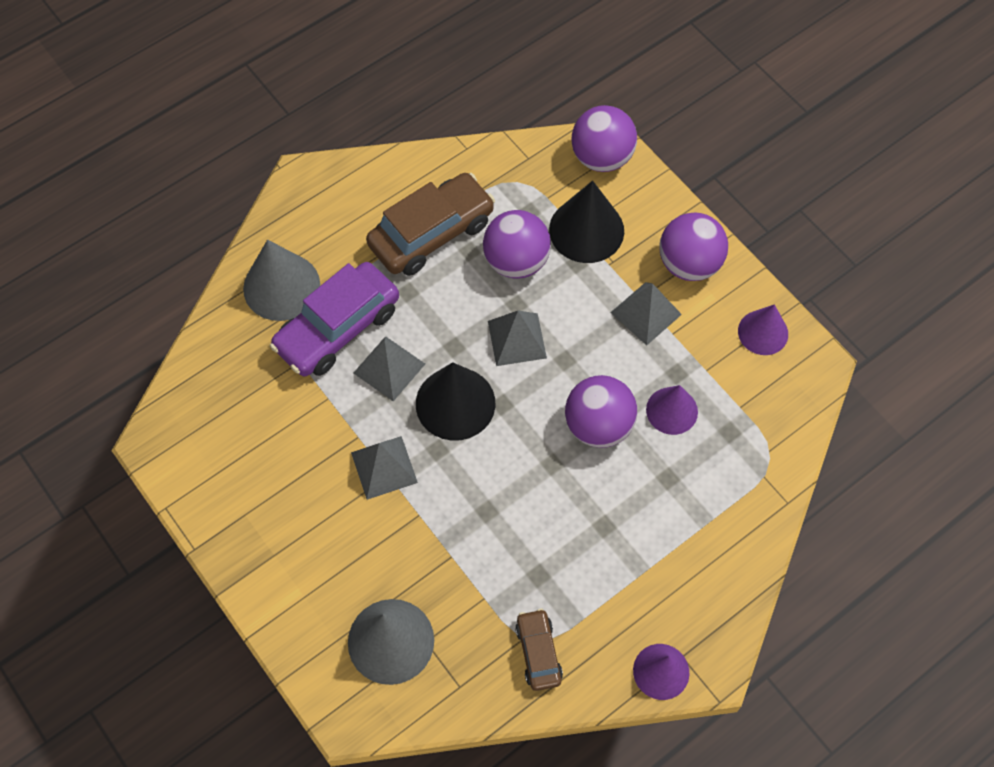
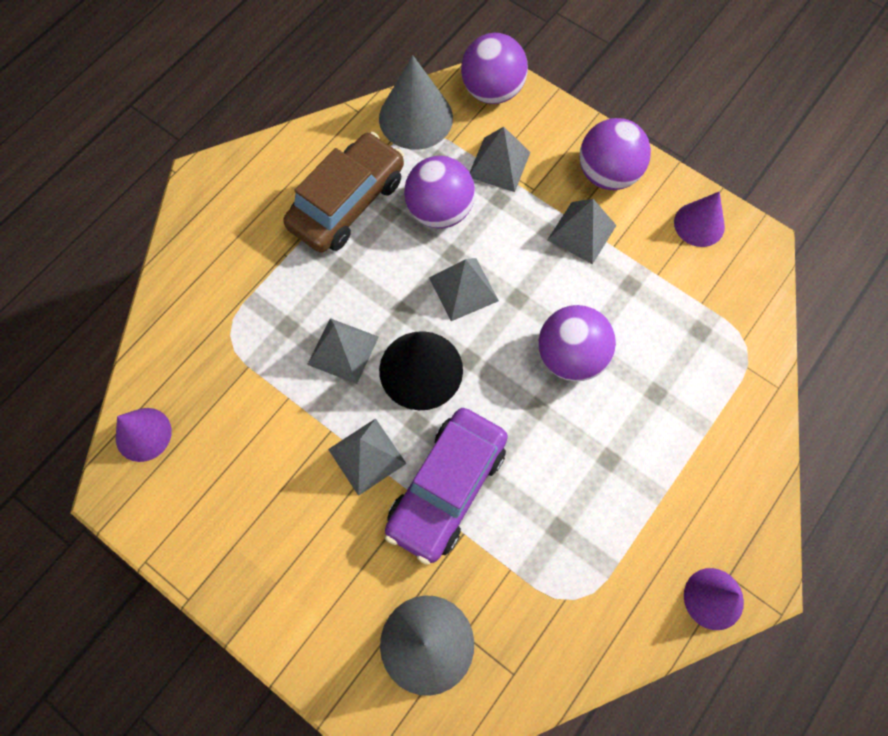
camera: 15 degrees left, 5 degrees up
(281, 286) = (208, 292): grey cone -> grey cone (415, 118)
(338, 328) = (279, 322): purple car -> purple car (447, 488)
(538, 652) = (583, 613): brown car -> none
(586, 230) = (499, 164): black cone -> grey pyramid
(672, 410) = (637, 323): purple cone -> purple cone (143, 434)

